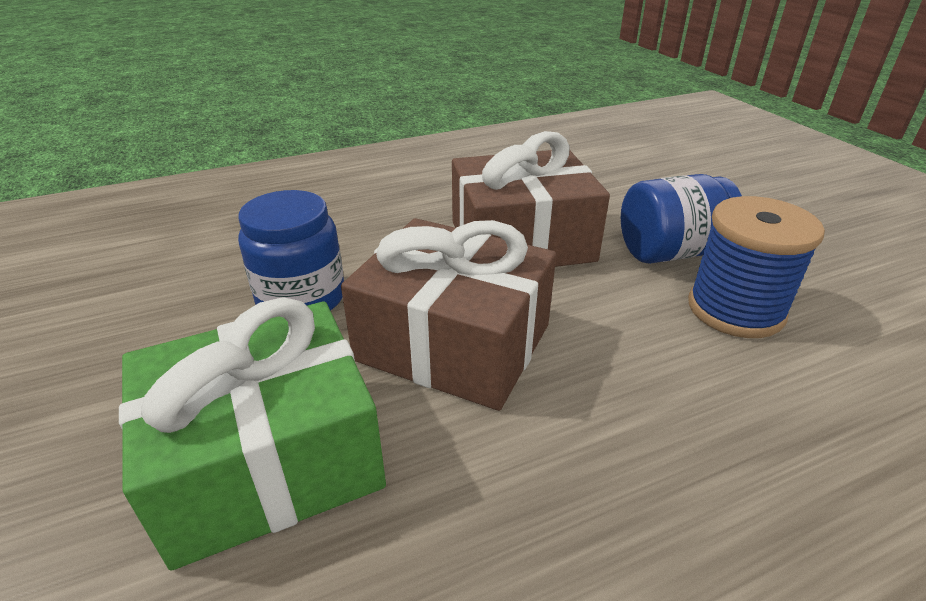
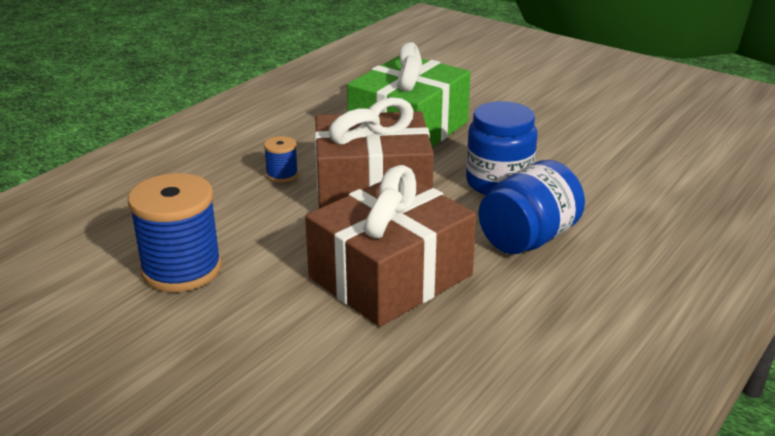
camera: 150 degrees right, 5 degrees down
(562, 424) = (282, 175): none -> blue spool
(670, 252) = (244, 310): blue jar -> blue jar (528, 239)

